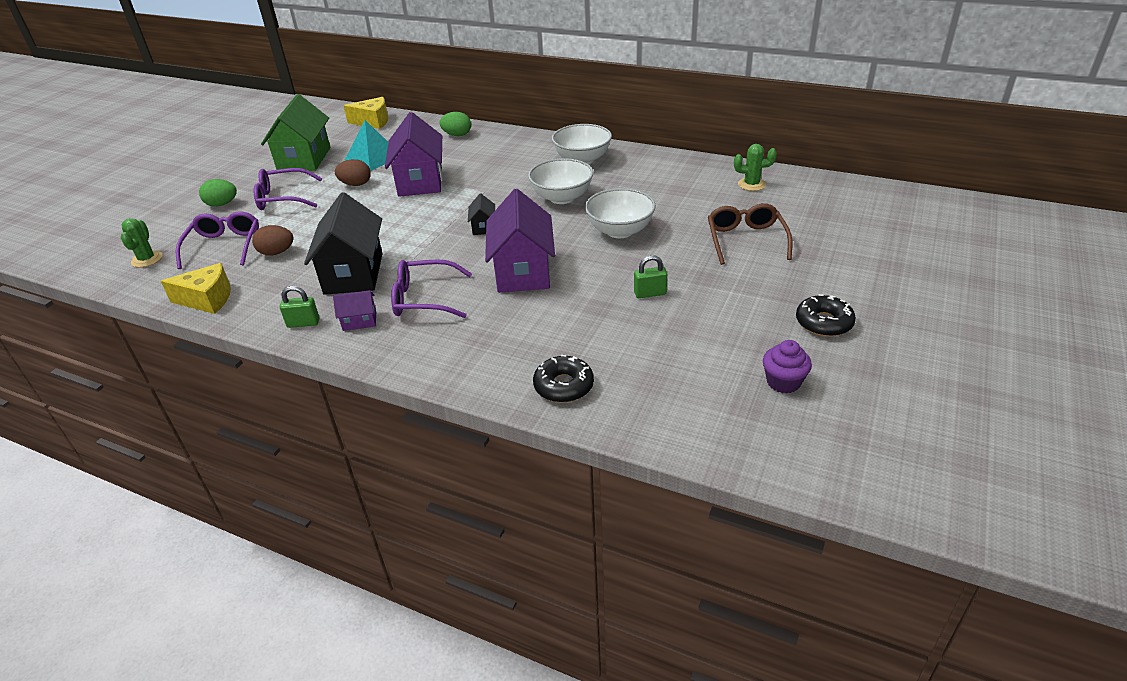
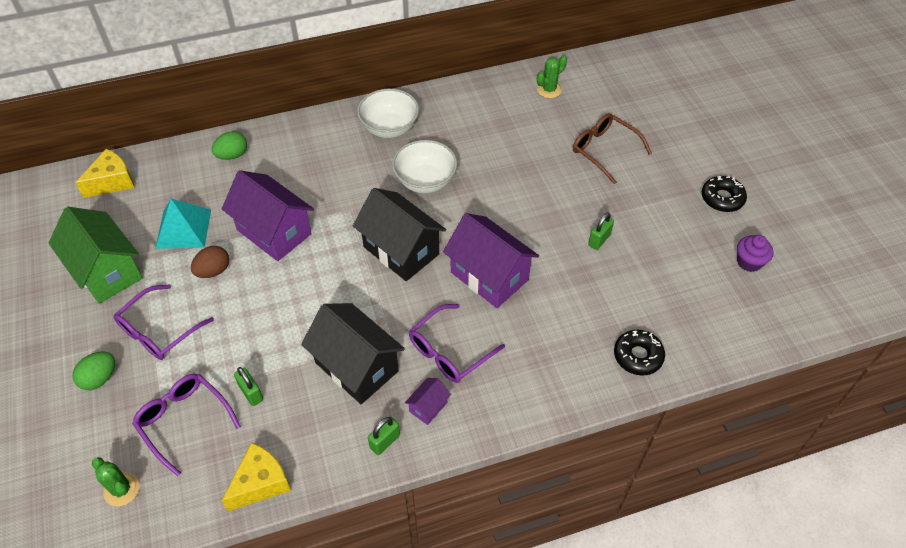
camera: 45 degrees left, 15 degrees up
(277, 252) = (251, 393): brown egg -> green padlock
(483, 227) = (401, 250): black house -> black house, size x2.23
(620, 231) = (511, 191): white bowl -> none

